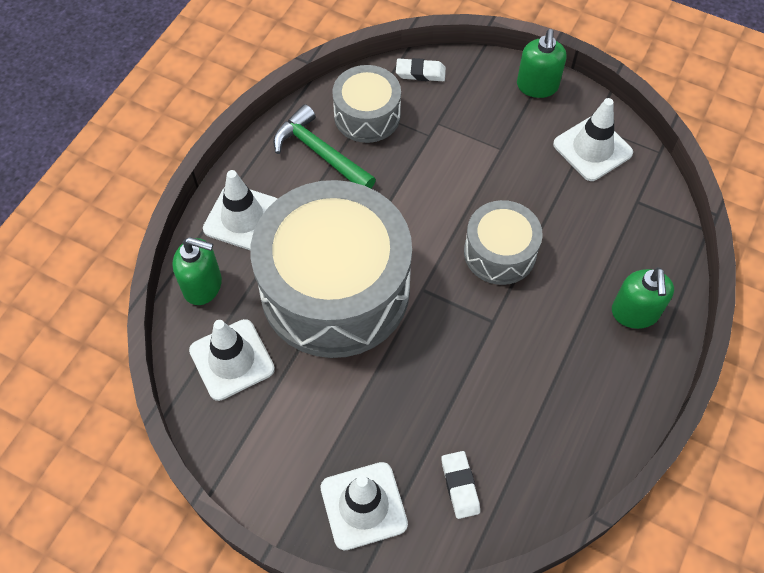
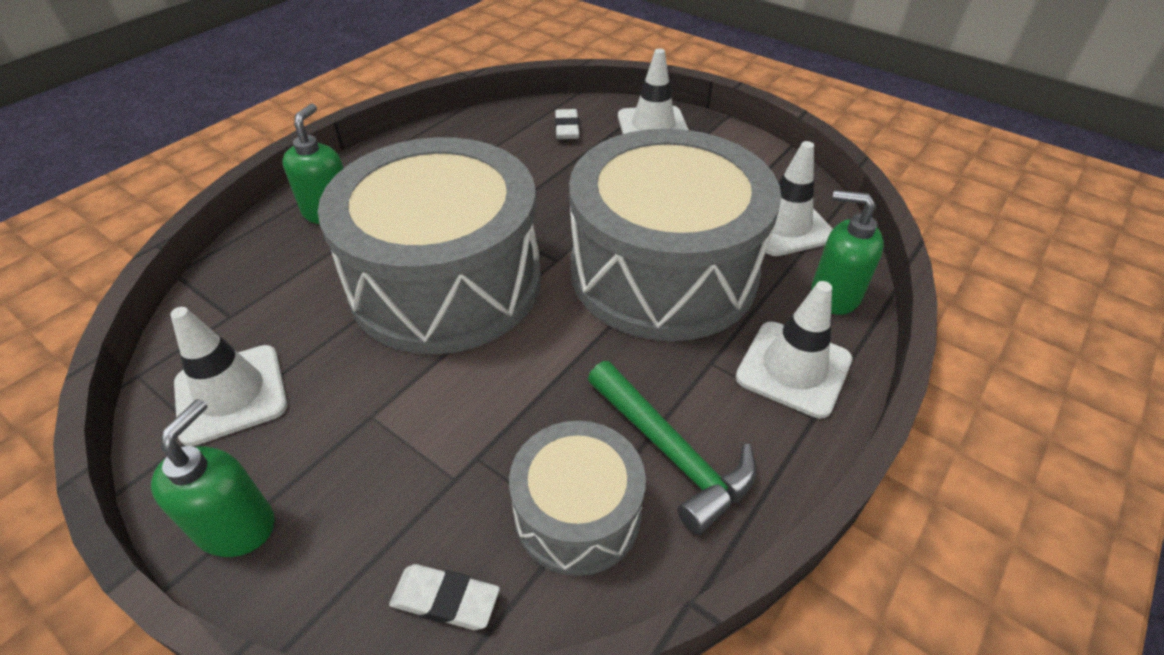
camera: 170 degrees left, 15 degrees down
(500, 253) = (446, 282): grey drum -> grey drum, size x2.02

